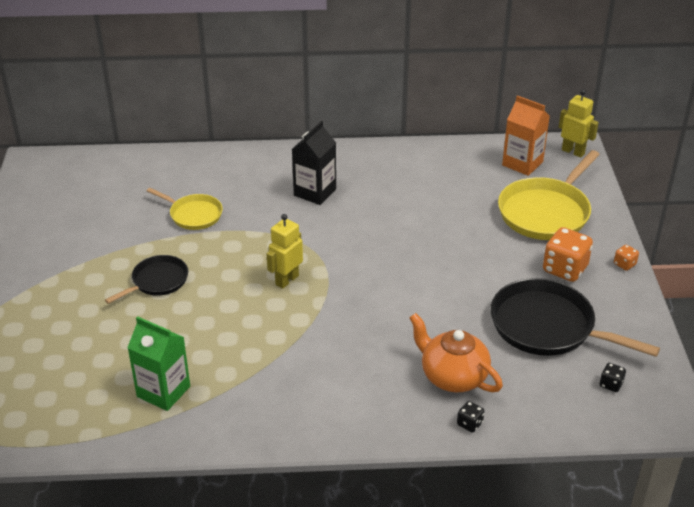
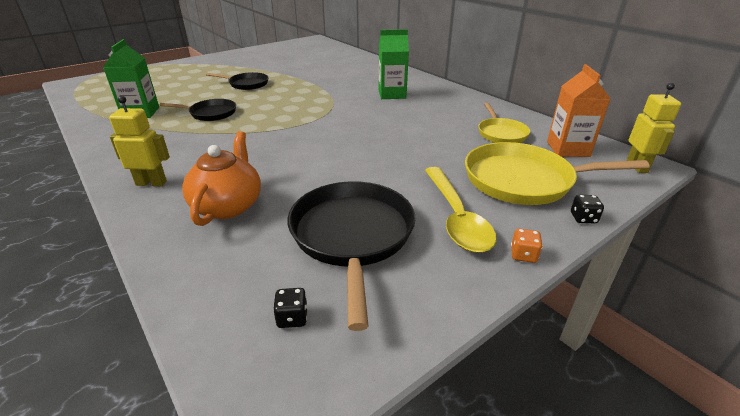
camera: 55 degrees right, 5 degrees down
(193, 215) = (320, 75): yellow pan -> yellow pan (501, 133)
(228, 336) = (211, 113): none -> black pan
(286, 280) = (287, 112): yellow robot -> yellow robot (151, 183)
(315, 192) = (392, 94): black carton -> green carton
(469, 424) = (162, 236): black dice -> black dice (583, 218)
(565, 269) = (456, 217): orange dice -> yellow spoon

